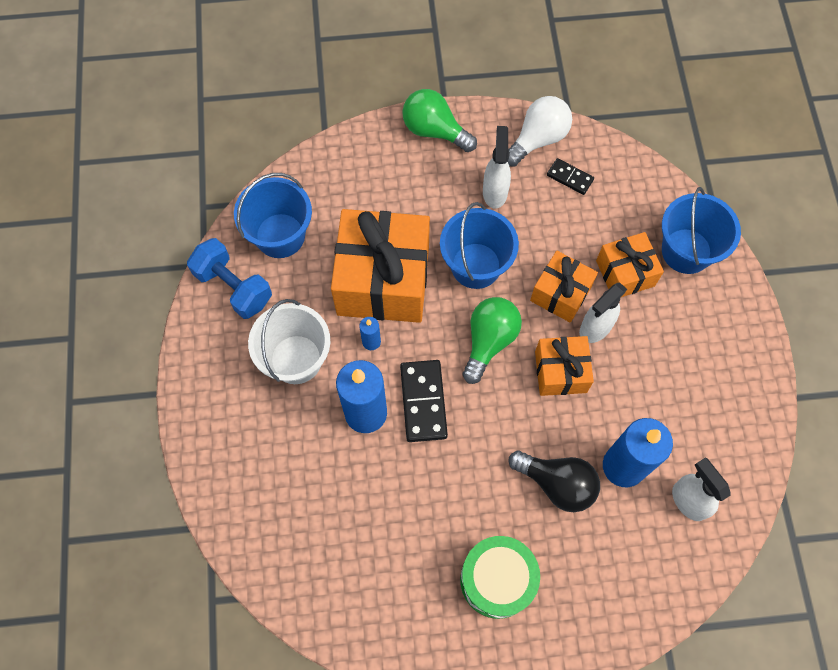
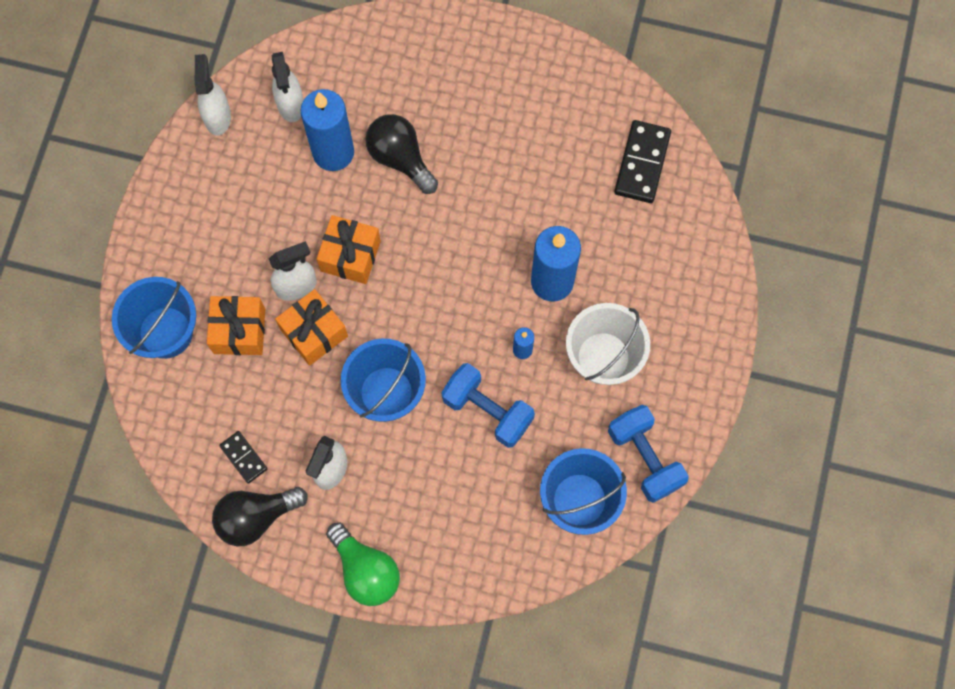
camera: 160 degrees left, 5 degrees up
(383, 280) = (487, 410): orange gift -> blue dumbbell
(423, 402) = (493, 273): black domino -> black domino (642, 163)
(489, 341) = (406, 309): green light bulb -> none
(497, 580) = (487, 99): green drum -> none
(538, 139) = (256, 517): white light bulb -> black light bulb
(751, 462) = (218, 116): none -> white spray bottle

